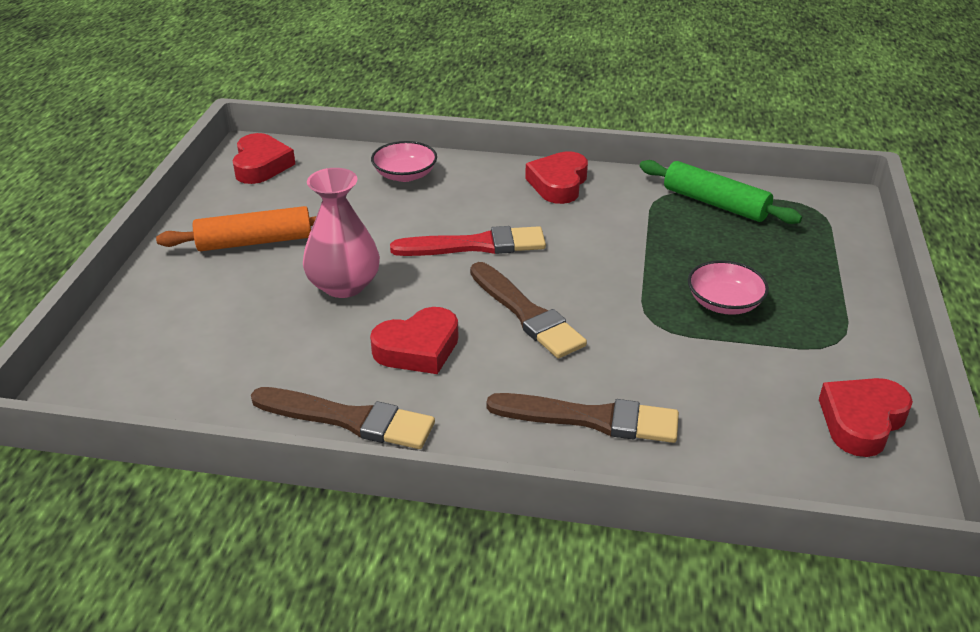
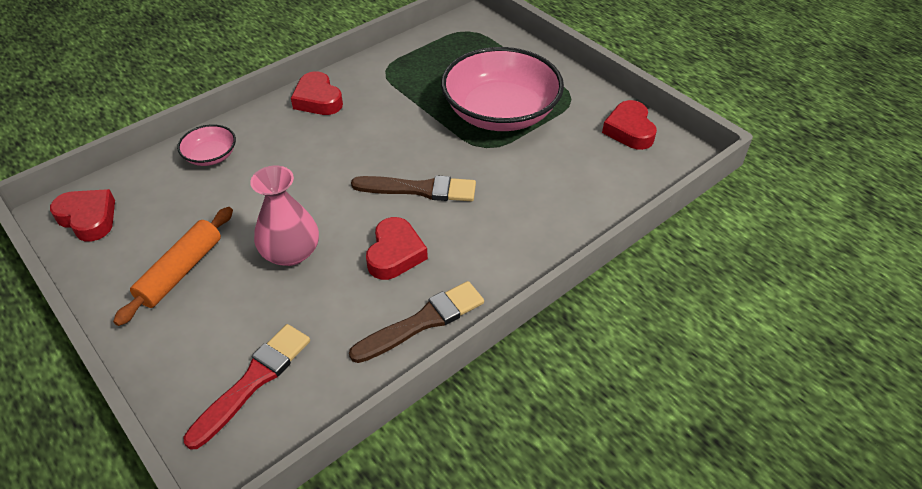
camera: 50 degrees left, 10 degrees up
(475, 245) = (330, 170): red brush -> red brush (253, 381)
(591, 419) = (531, 219): brown brush -> none
(715, 203) = (418, 58): green rolling pin -> none
(724, 303) = (500, 112): pink bowl -> pink bowl, size x2.24

